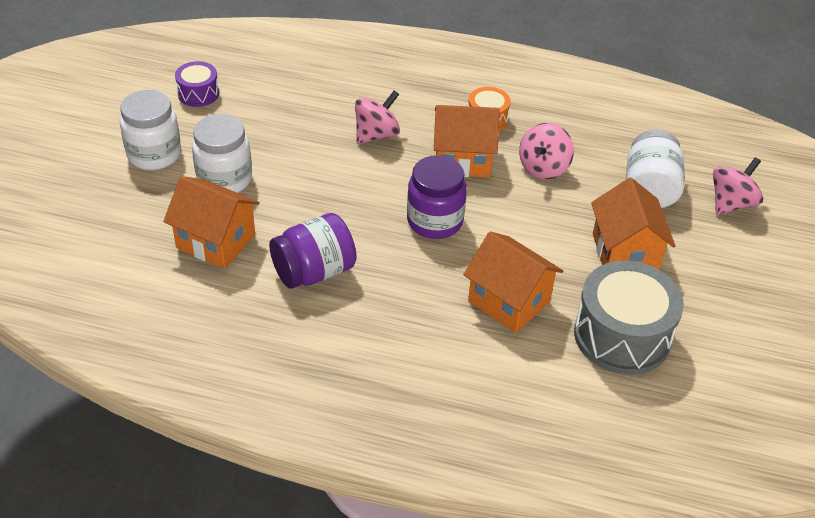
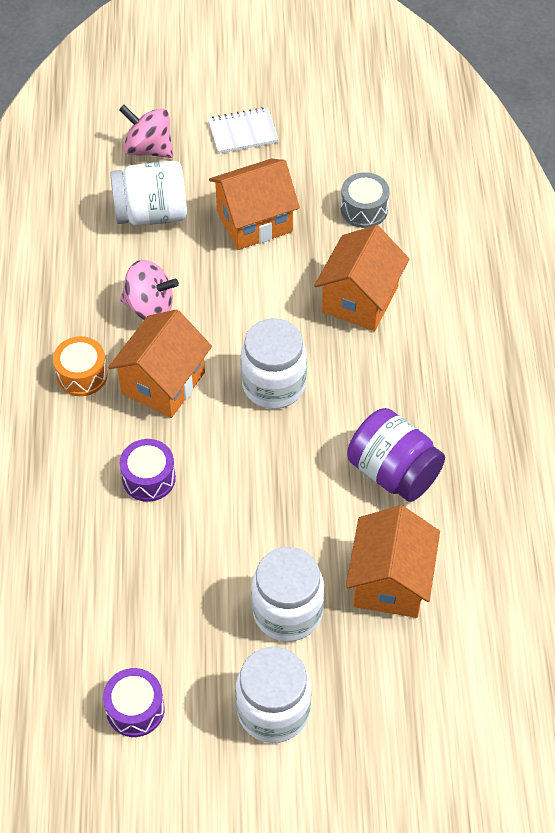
camera: 105 degrees left, 10 degrees up
(376, 134) = (149, 478): pink spinning top -> purple drum
(435, 221) = (273, 385): purple jar -> white jar
(462, 159) = (163, 383): orange house -> orange house turned 45 degrees clockwise
(622, 335) = (364, 209): grey drum -> grey drum, size x0.51
(744, 271) = (243, 132): none -> white notebook

